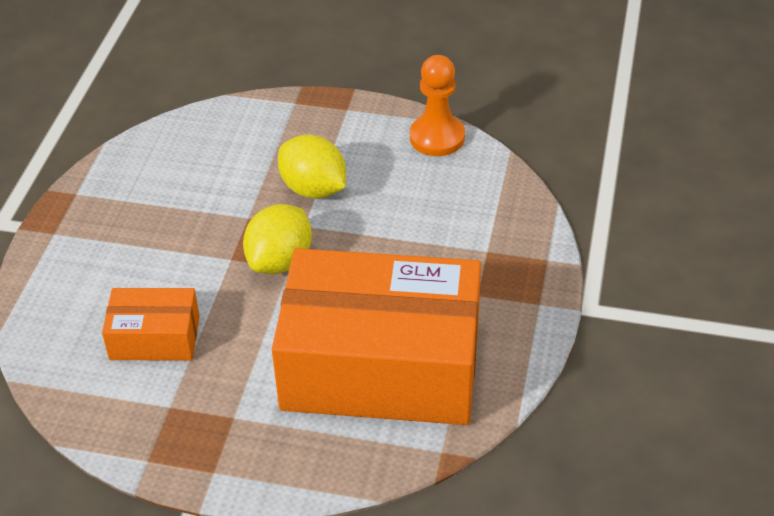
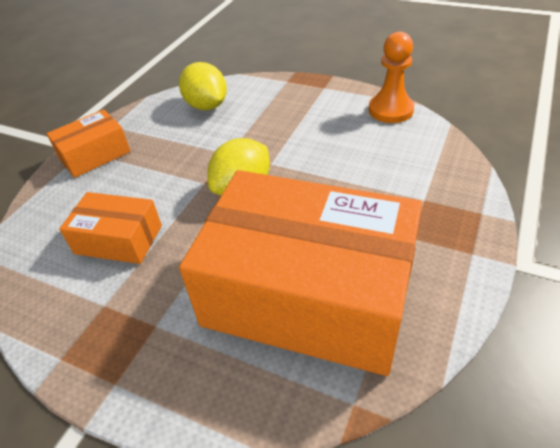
camera: 15 degrees right, 0 degrees up
(73, 237) = (94, 155): none -> orange box
(313, 189) = (285, 138): yellow lemon -> yellow lemon (206, 106)

